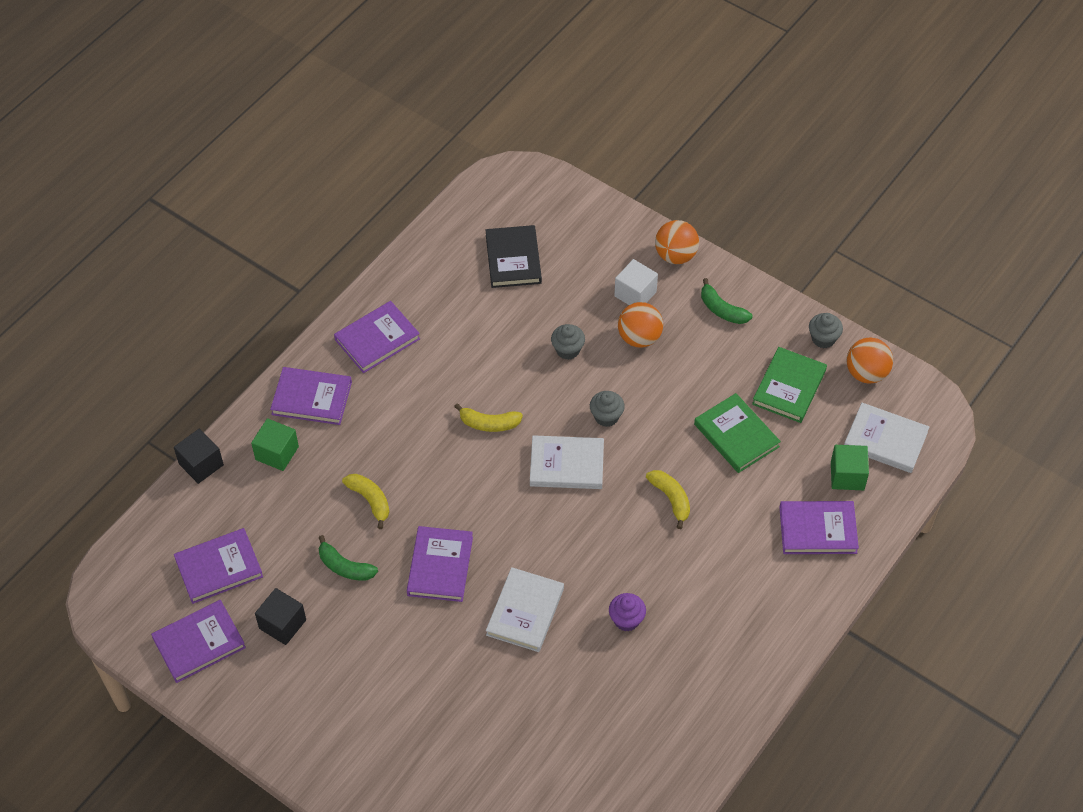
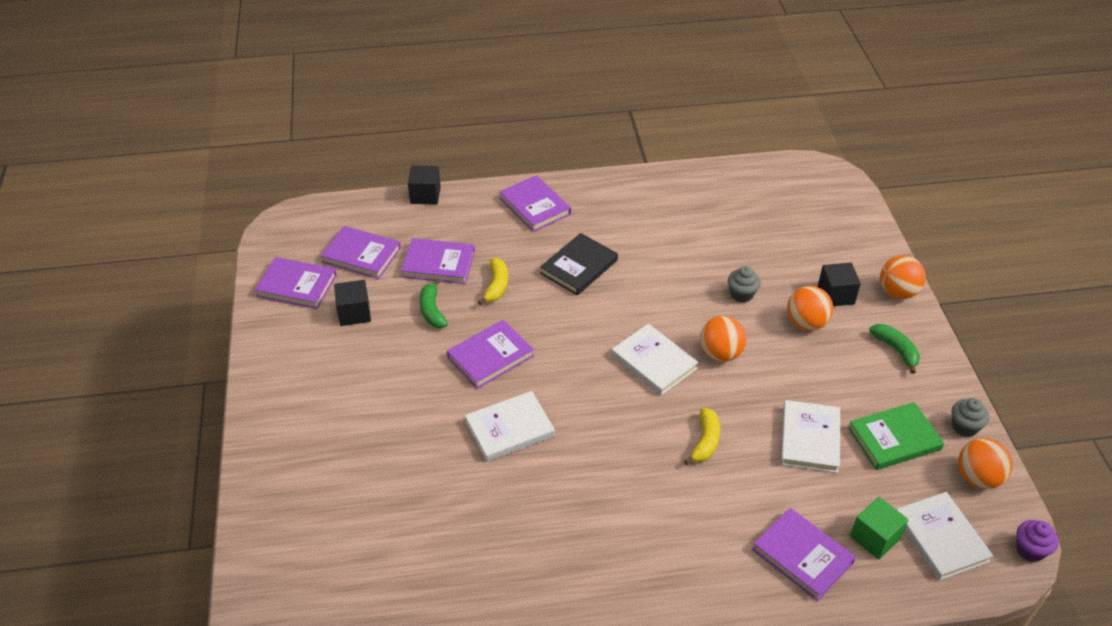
camera: 45 degrees right, 10 degrees down
(277, 453) = (475, 220): green cube -> none
(377, 339) = (617, 202): purple book -> purple book (438, 264)
(489, 424) = (630, 299): yellow banana -> none
(513, 259) = (767, 218): black book -> black book (579, 267)
(606, 417) = (720, 354): grey cupcake -> orange ball
(626, 620) = (573, 493): purple cupcake -> purple cupcake (1030, 550)
(635, 294) = (836, 295): white cube -> black cube
(722, 310) = (896, 350): green banana -> green banana turned 150 degrees clockwise
(736, 435) = (809, 439): green book -> white book

